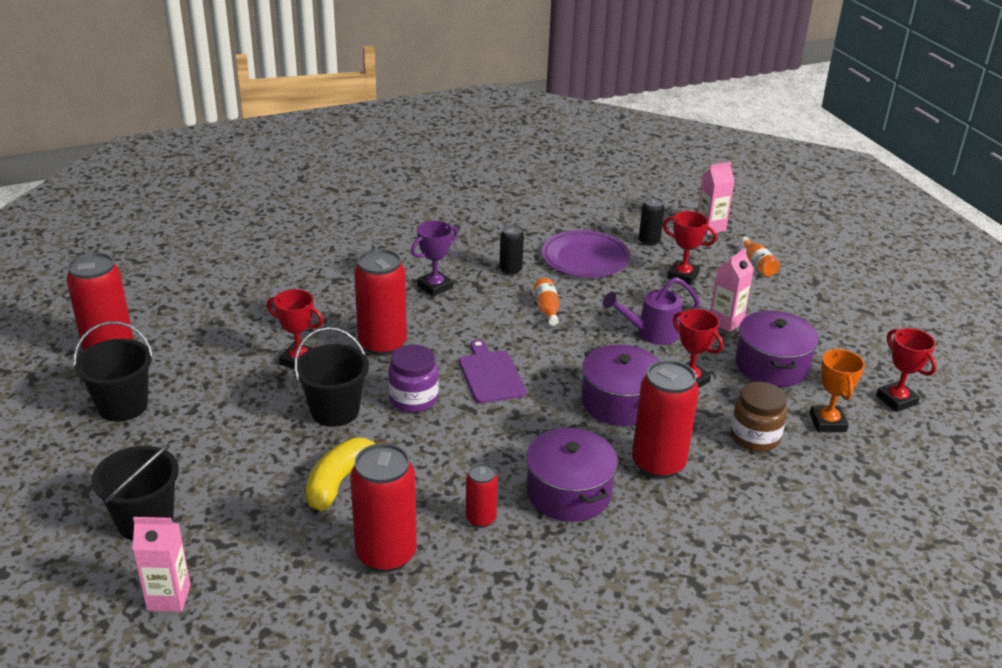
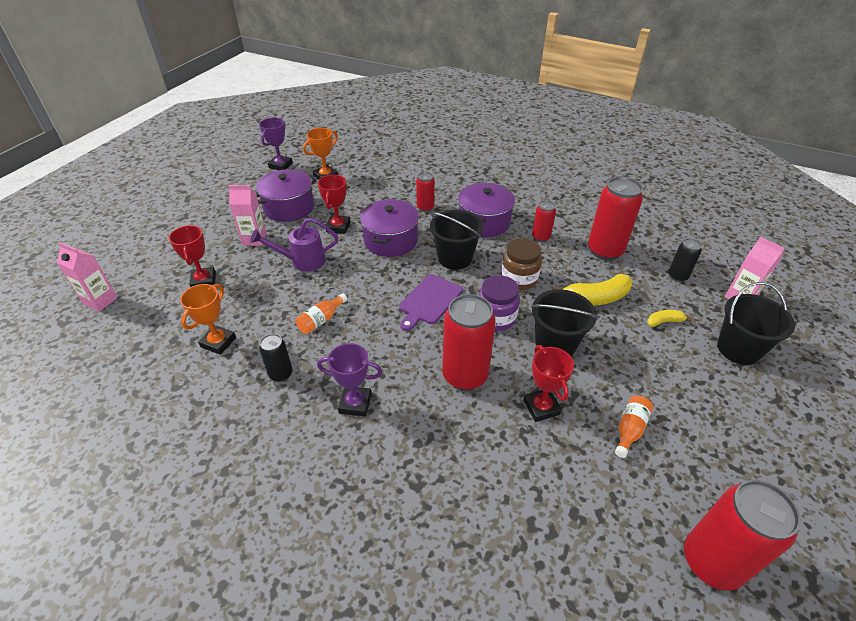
camera: 130 degrees left, 10 degrees up
(123, 406) = (721, 466): black bucket -> black bucket (455, 258)
(245, 502) = (664, 321): none -> yellow banana
(585, 258) = (218, 342): purple plate -> orange trophy
(649, 241) = (156, 322): black can -> black can (677, 276)
(650, 333) = (302, 261): purple watering can -> purple watering can turned 135 degrees clockwise
(658, 464) = (425, 207): red can -> red can, size x0.53
(754, 437) = (365, 190): brown jar -> brown jar (519, 279)
(758, 265) = (154, 255): orange bottle -> orange bottle (629, 429)
(896, 400) = (280, 165): red trophy -> purple trophy

